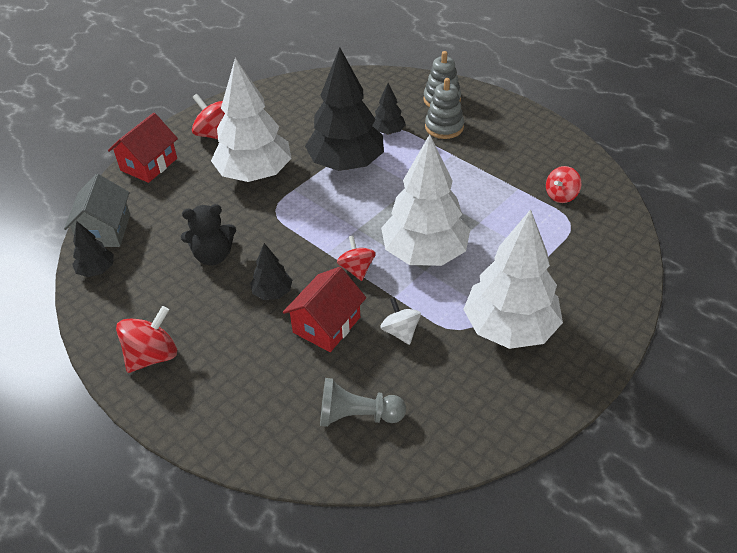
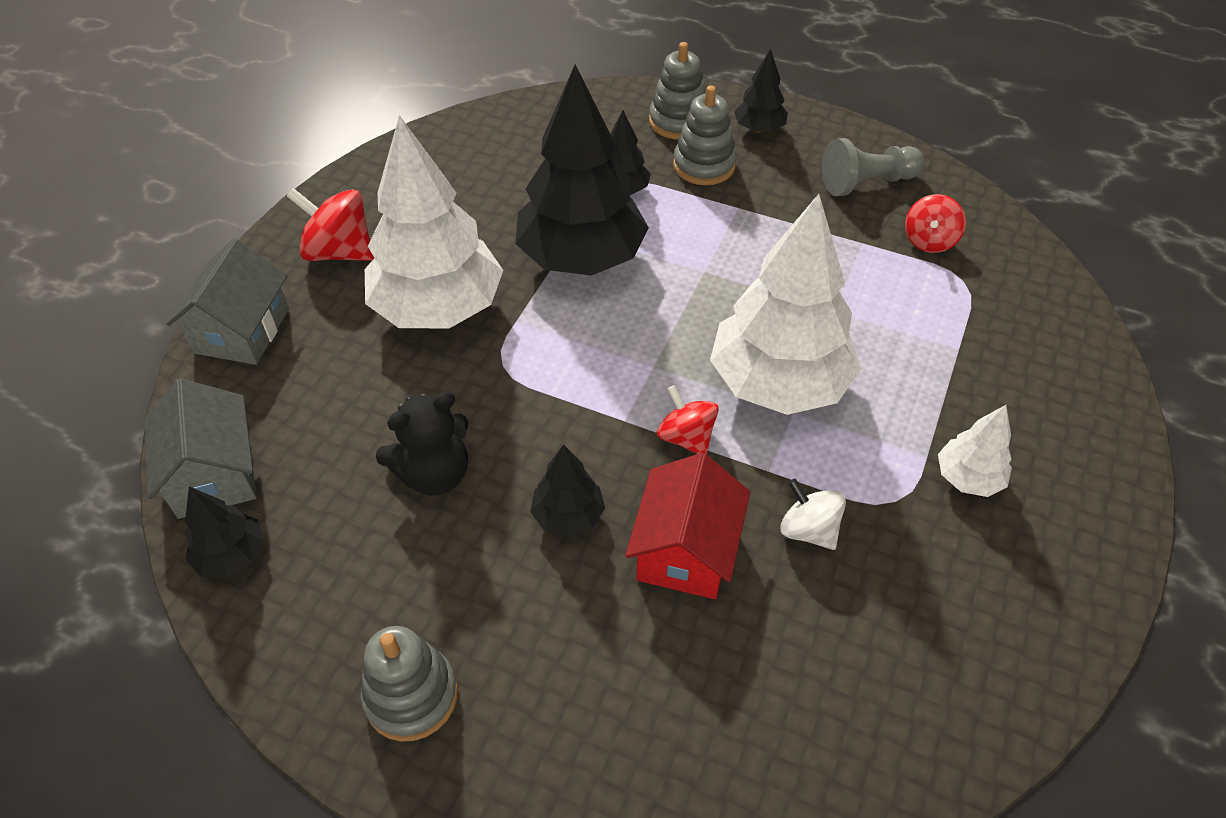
camera: 20 degrees left, 5 degrees up
(149, 164) = (242, 331): red house -> grey house
(152, 356) = (411, 696): red spinning top -> grey stacking toy
(357, 415) = (815, 703): grey pawn -> grey pawn (866, 183)
(489, 112) = (759, 129): none -> black tree
(509, 328) = (968, 478): white tree -> white tree, size x0.46

